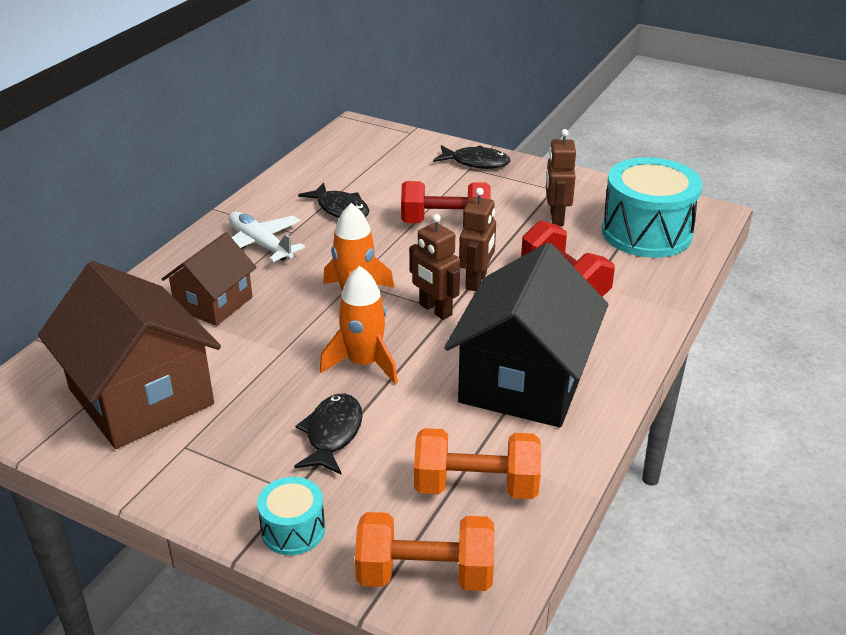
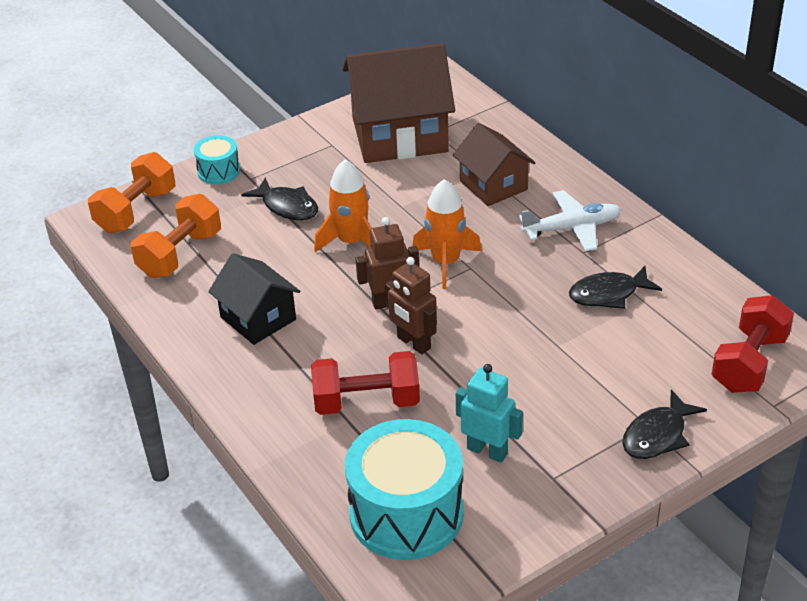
camera: 120 degrees right, 5 degrees up
(445, 223) = (533, 359): red dumbbell -> red dumbbell (749, 363)
(524, 381) = (258, 318): black house -> black house, size x0.57
(556, 217) = (487, 451): brown robot -> turquoise robot

